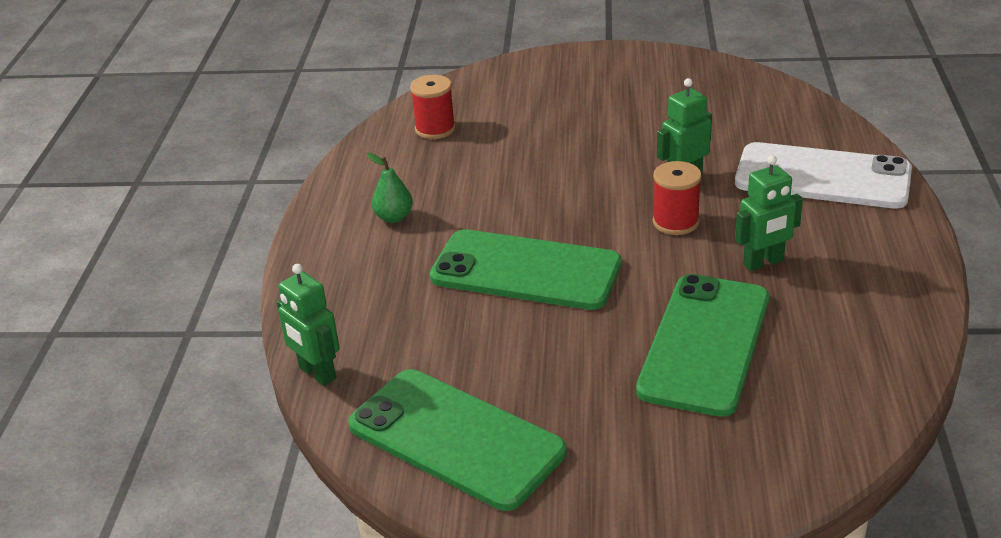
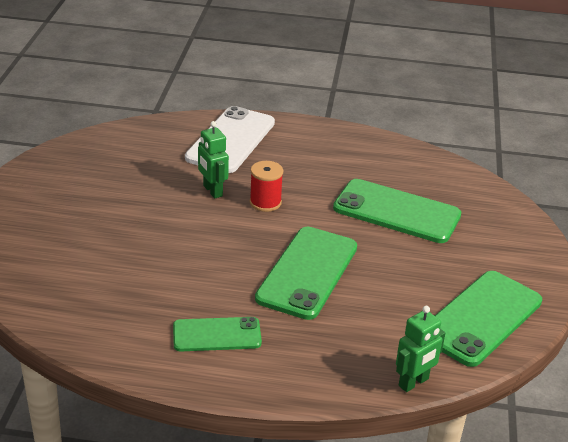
camera: 90 degrees left, 0 degrees up
(394, 217) = (217, 335): green pear -> green phone
(435, 129) = (80, 303): red spool -> none
(763, 263) = (319, 178): green robot -> none

